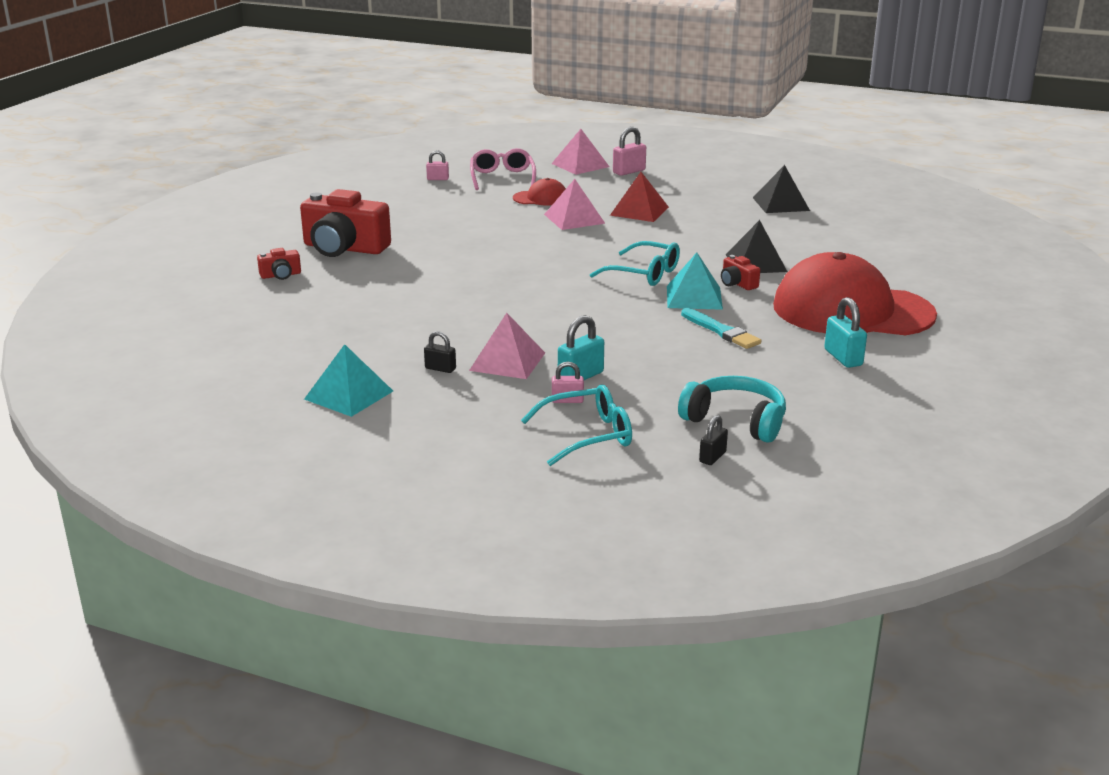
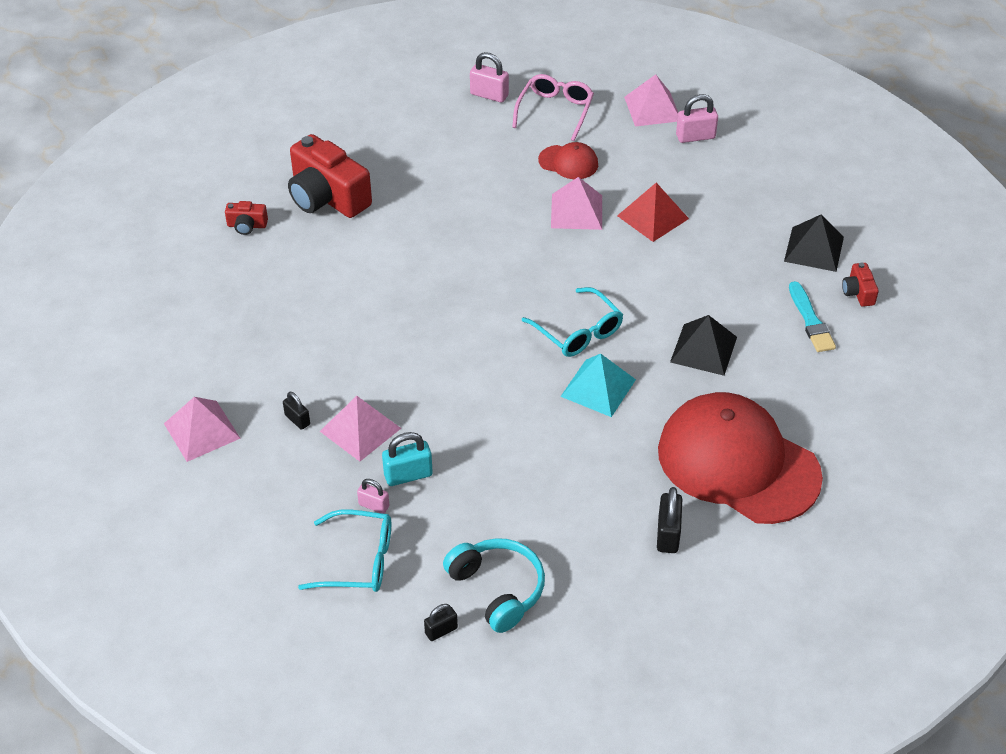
camera: 25 degrees right, 20 degrees up
(349, 395) = (202, 430): turquoise pyramid -> pink pyramid
(438, 179) = (489, 95): pink padlock -> pink padlock, size x1.58
(721, 331) = (584, 451): turquoise brush -> turquoise brush (810, 320)
(737, 283) = (658, 379): red camera -> red camera (858, 292)
(843, 358) = (668, 534): turquoise padlock -> black padlock

